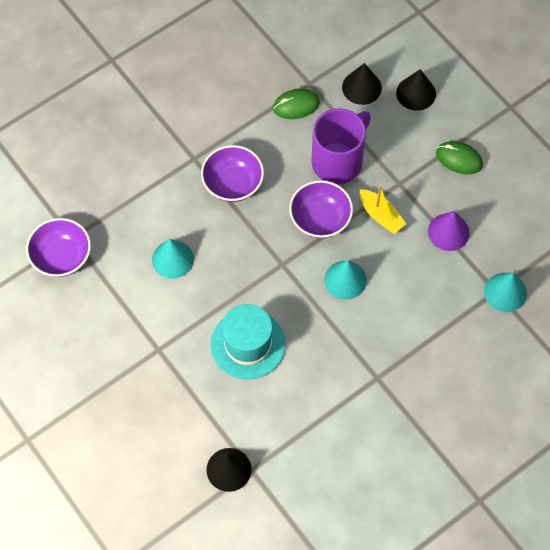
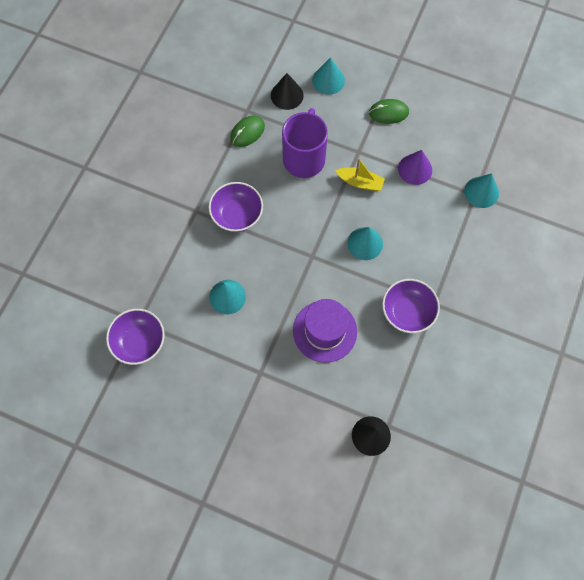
camera: 30 degrees left, 5 degrees up
(248, 344) = (324, 331): turquoise hat -> purple hat
(320, 219) = (318, 208): purple bowl -> purple bowl (407, 312)
(416, 93) = (328, 80): black cone -> turquoise cone

